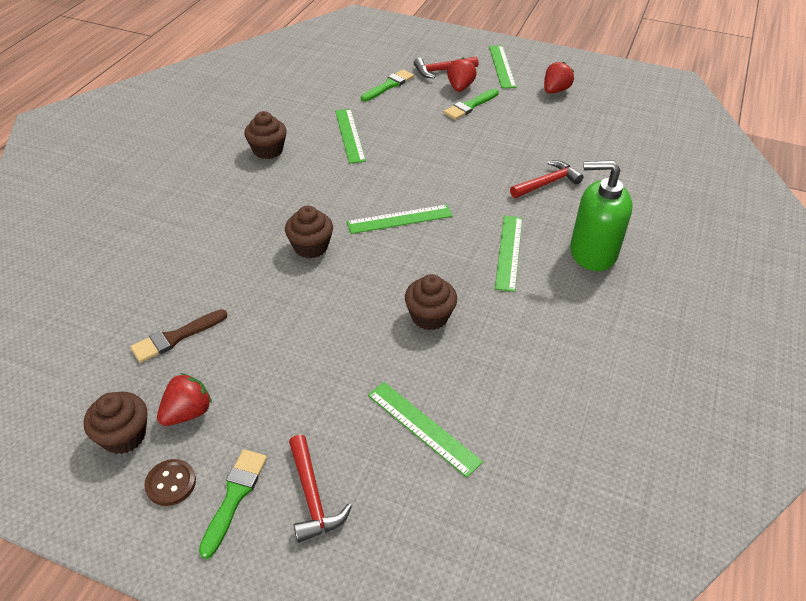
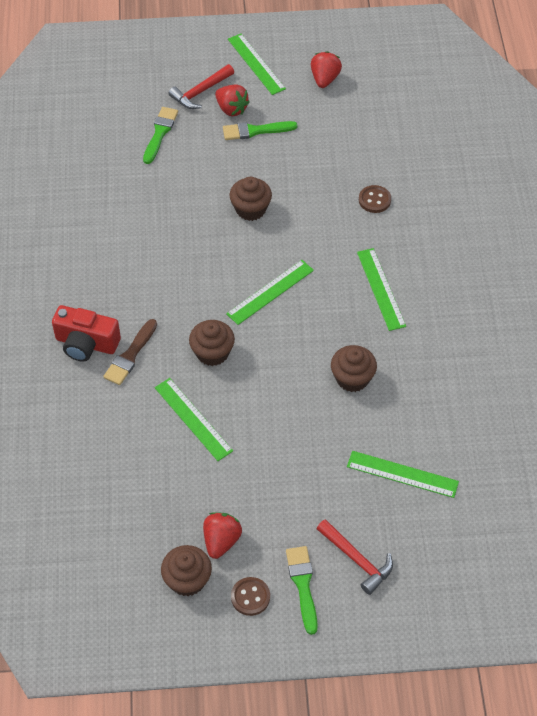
camera: 25 degrees left, 10 degrees up
(175, 337) = (162, 485): brown brush -> brown brush (130, 355)
(208, 202) = (86, 344): none -> red camera
(268, 150) = (98, 262): brown cupcake -> brown cupcake (250, 209)
(350, 135) = (163, 213): green ruler -> green ruler (193, 419)
(460, 87) = (231, 109): red strawberry -> red strawberry turned 150 degrees clockwise
(470, 106) = (255, 131): green brush -> green brush turned 60 degrees clockwise
(547, 183) = (374, 200): red hammer -> brown button
(592, 252) = (448, 261): green soap dispenser -> none

